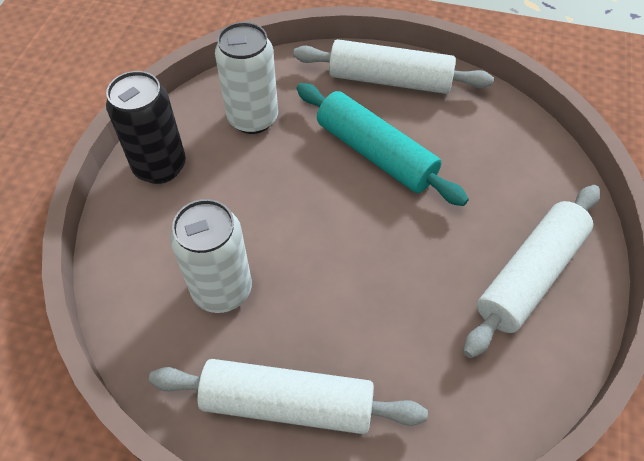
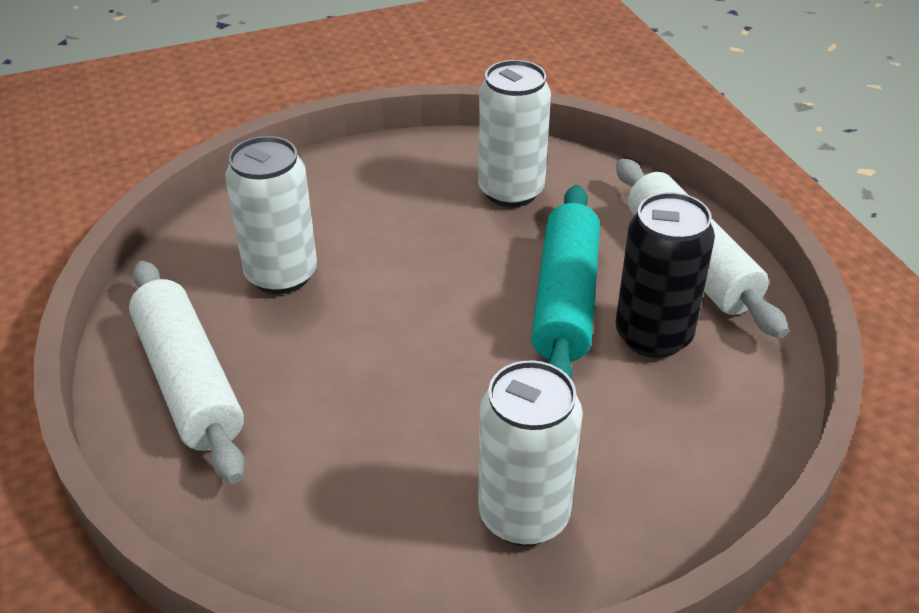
camera: 55 degrees right, 15 degrees down
(160, 166) = (386, 166): black can -> black can (653, 336)
(529, 275) = (524, 515): white rolling pin -> white can

